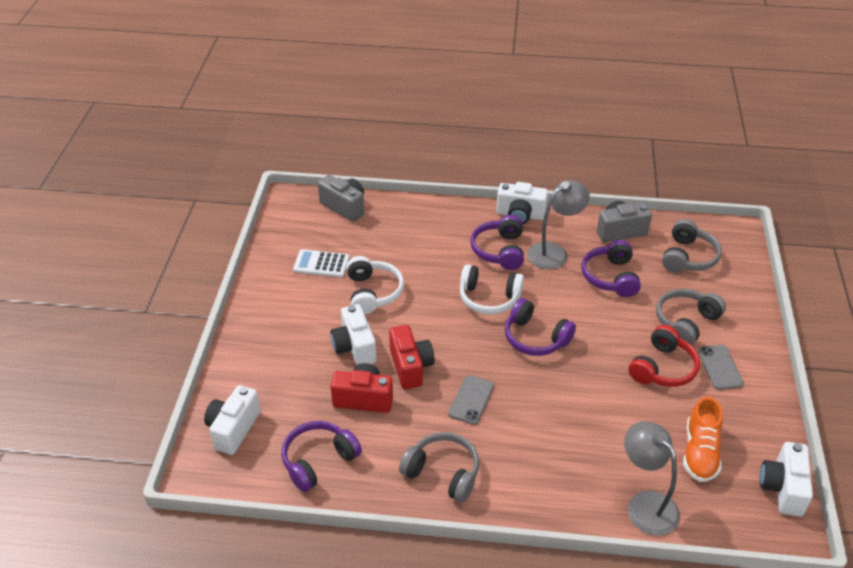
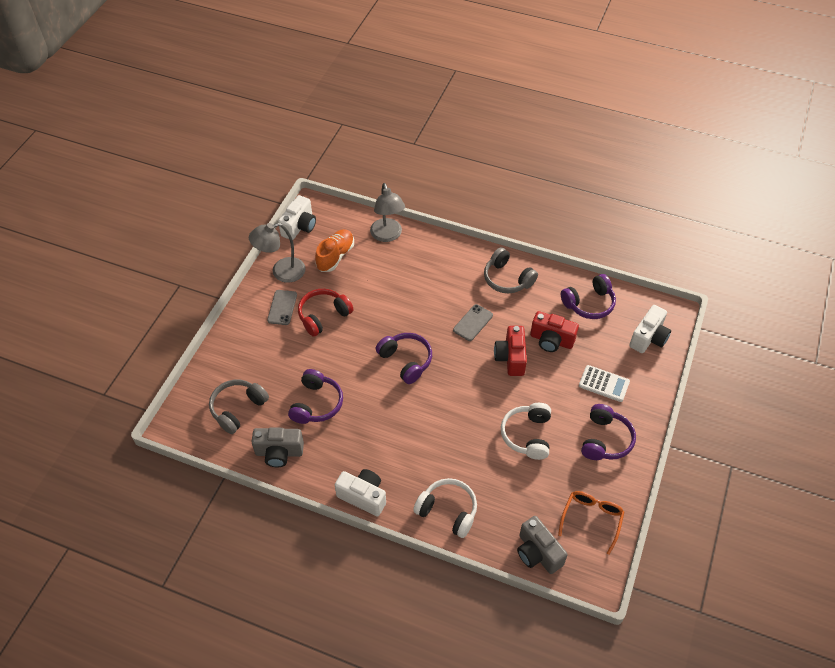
camera: 165 degrees left, 10 degrees up
(296, 238) = (591, 519): none -> orange glasses
(321, 264) = (570, 479): white calculator -> white calculator (604, 384)
(354, 347) = (551, 384): white camera -> none
(489, 298) = (429, 406): white headphones -> white headphones (448, 511)
(500, 250) = (400, 456): purple headphones -> purple headphones (605, 440)
(554, 252) = (352, 442): grey lamp -> grey lamp (281, 272)
(686, 322) = (282, 348): grey headphones -> none

